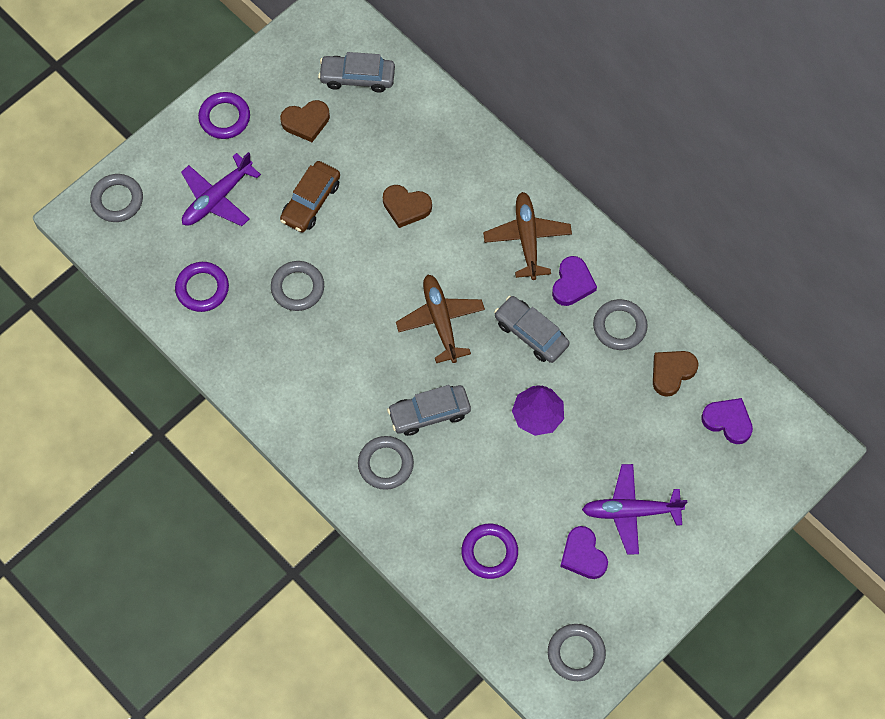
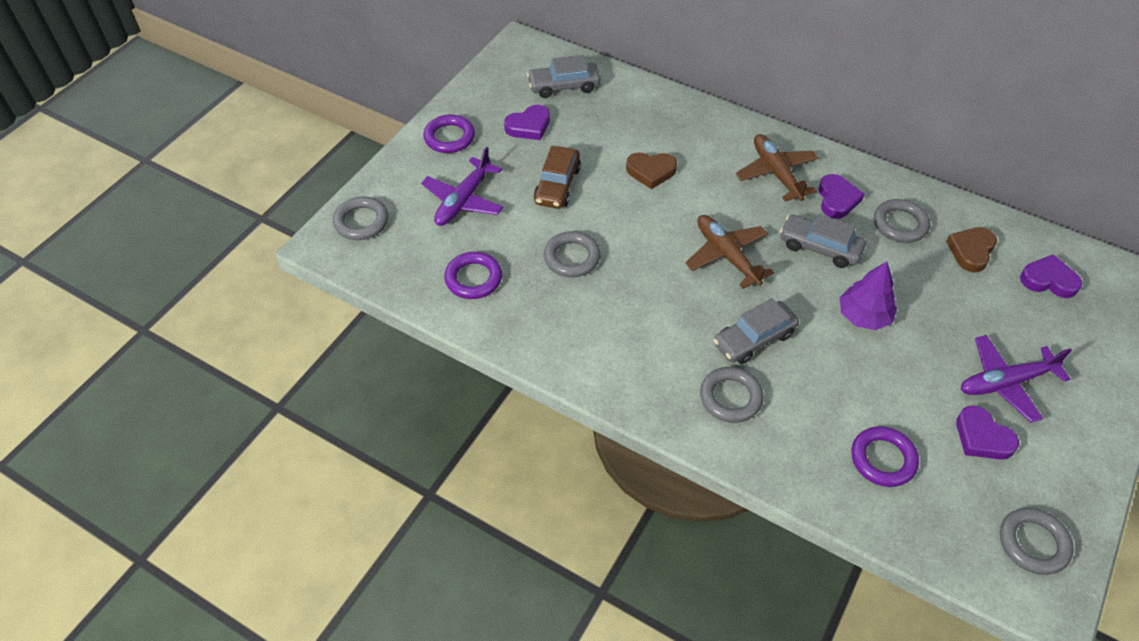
camera: 15 degrees left, 15 degrees down
(306, 122) = (529, 126): brown heart -> purple heart

